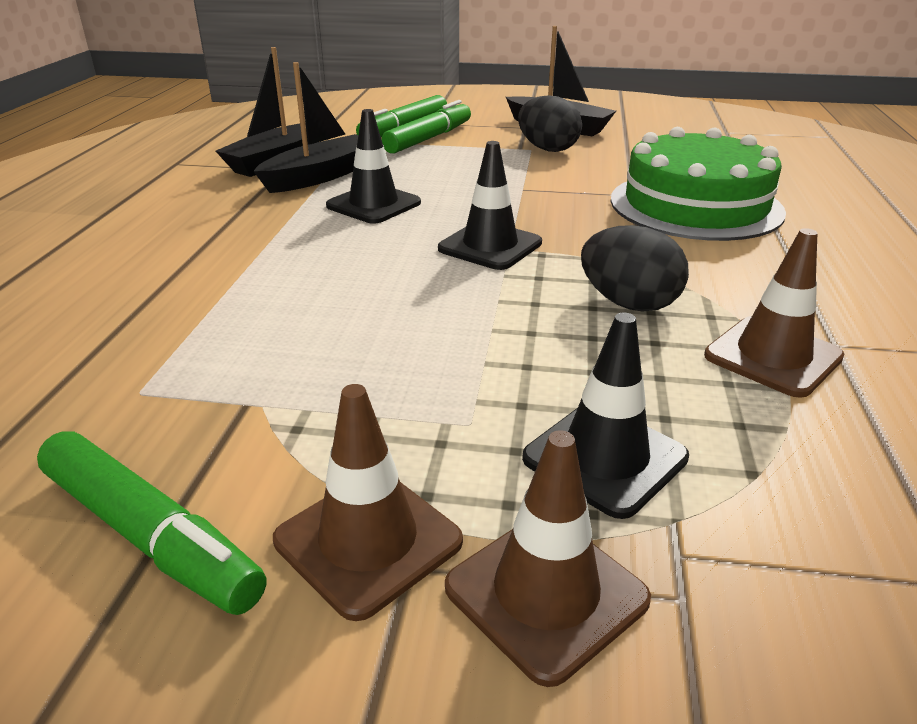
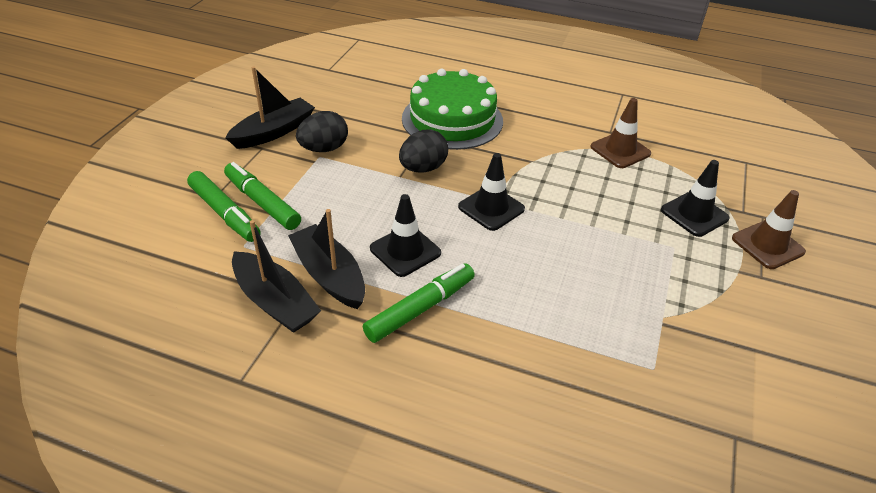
camera: 80 degrees left, 10 degrees up
(150, 535) = (760, 353): green marker -> green marker (420, 309)
(368, 541) = (751, 286): brown traffic cone -> none
(628, 303) = (569, 175): black egg -> black egg (423, 168)

